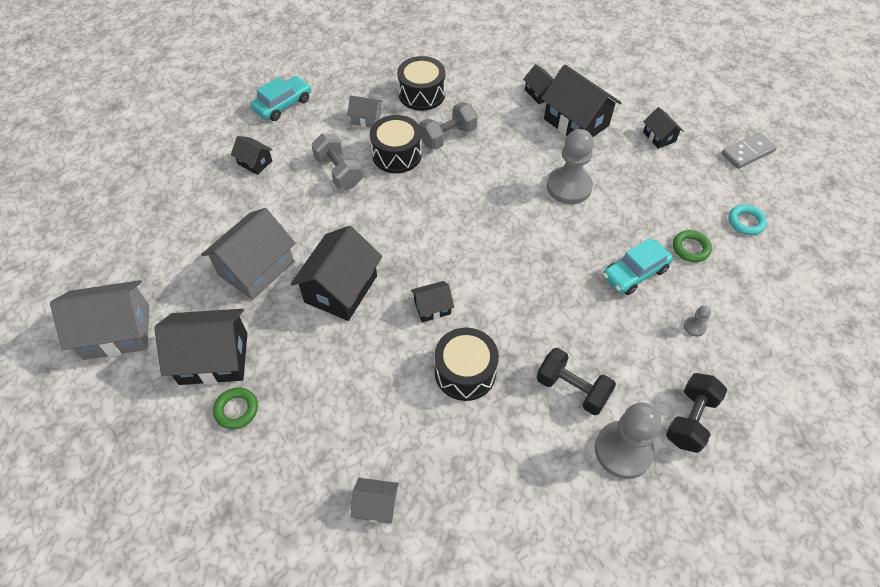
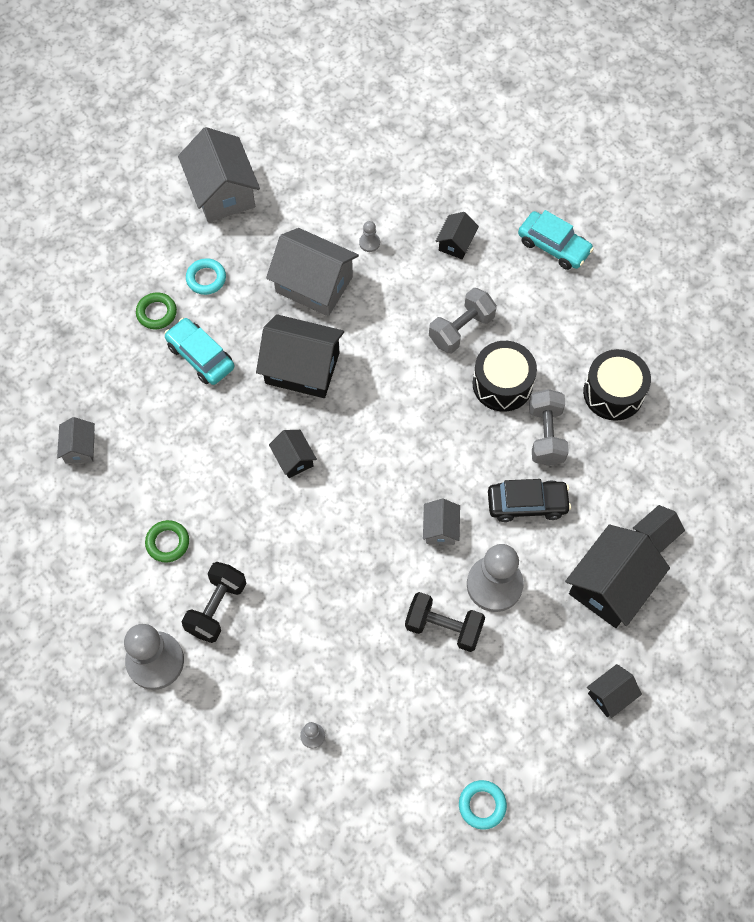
camera: 80 degrees right, 10 degrees up
(213, 358) = (206, 278): black house -> turquoise ring
(229, 221) = (369, 243): none -> grey pawn
(366, 119) = (553, 339): grey house -> grey house (440, 528)
(448, 136) = (546, 435): grey dumbbell -> grey dumbbell turned 45 degrees clockwise
(465, 372) = (222, 502): black drum -> none
(504, 157) = (527, 504): none -> black car
(635, 273) = (376, 668): turquoise car -> turquoise car (200, 356)
(690, 248) = (425, 733): green ring -> green ring (167, 542)
(690, 419) = (197, 728): black dumbbell -> black dumbbell (443, 627)
(747, 152) = (610, 815): grey domino -> none

